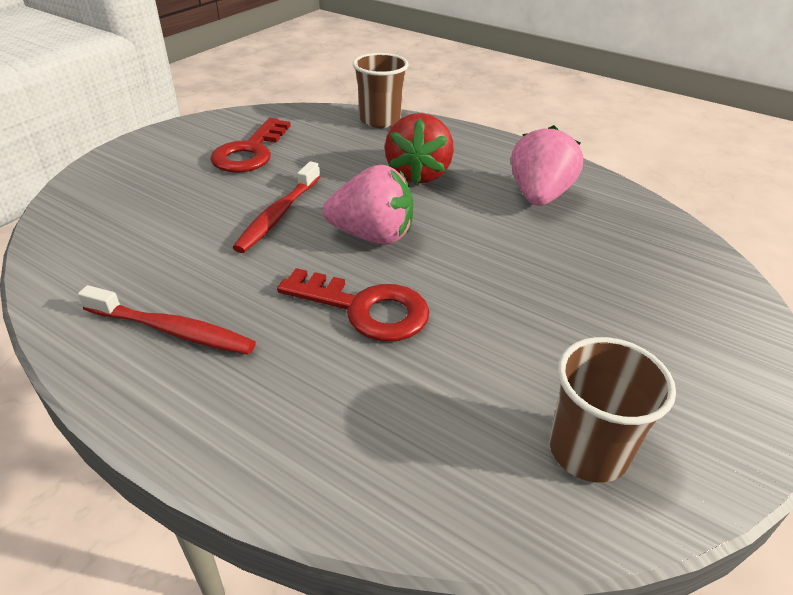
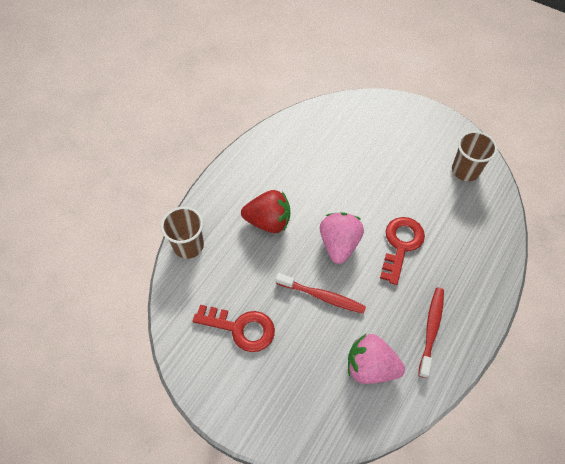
camera: 90 degrees left, 20 degrees up
(539, 196) = (290, 162): pink strawberry -> pink strawberry (370, 367)

